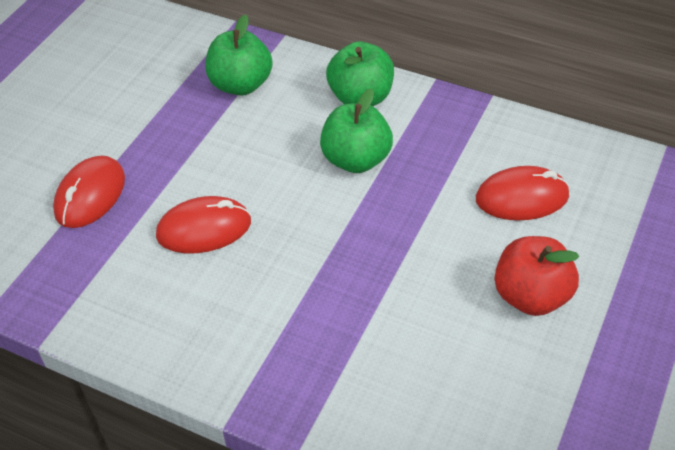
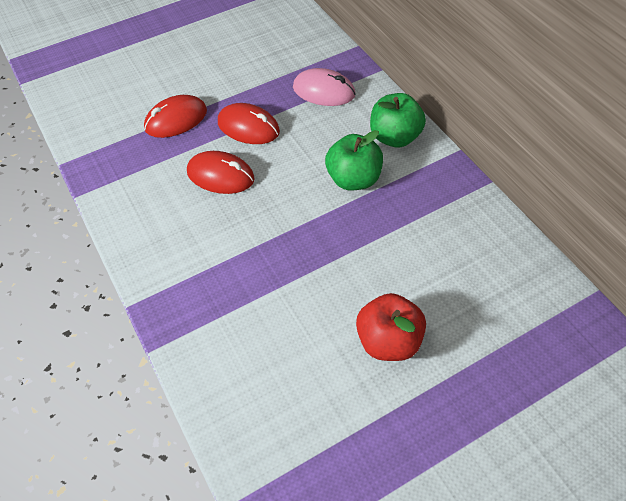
camera: 35 degrees right, 5 degrees up
(241, 85) = (324, 91): green apple -> pink mouse
(522, 198) = (446, 267): red mouse -> red mouse (248, 127)

